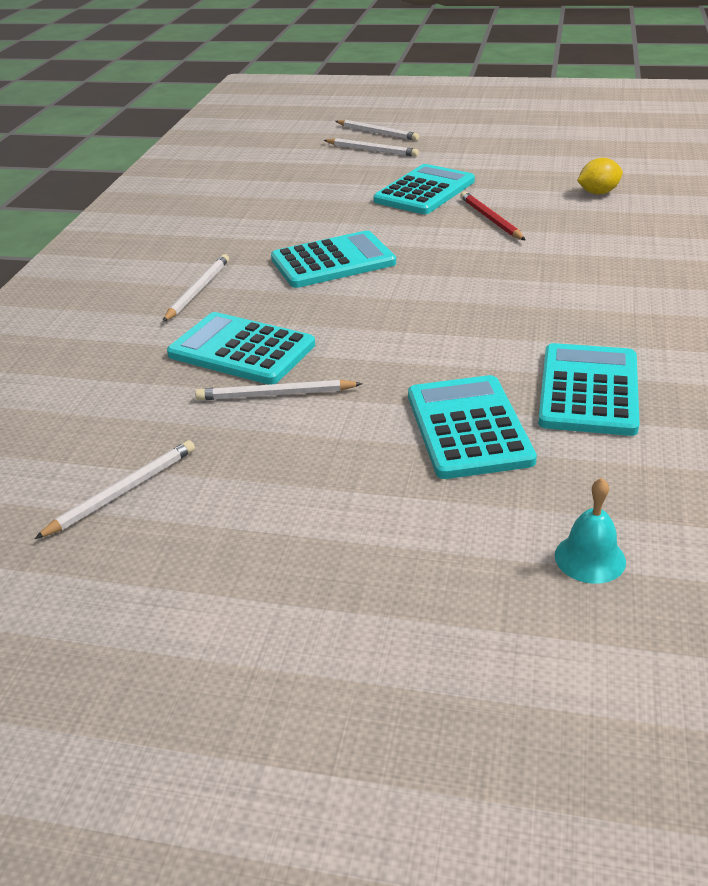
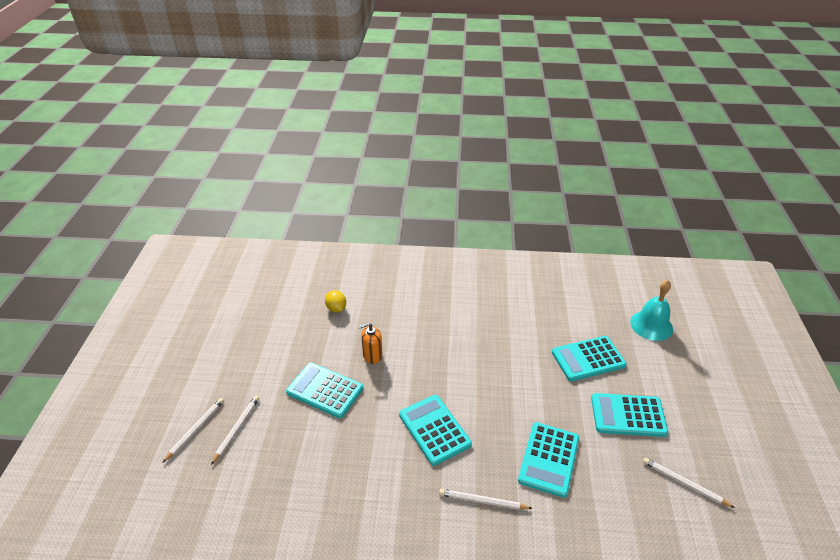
camera: 100 degrees left, 5 degrees up
(276, 394) = (586, 434): white pencil -> none
(490, 219) = (372, 355): red pencil -> orange soap dispenser
(589, 390) = (548, 321): turquoise calculator -> turquoise calculator (628, 415)
(590, 558) = (651, 325): turquoise bell -> turquoise bell, size x1.74

